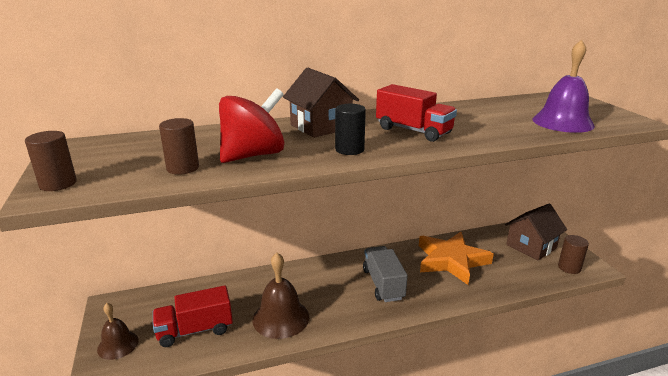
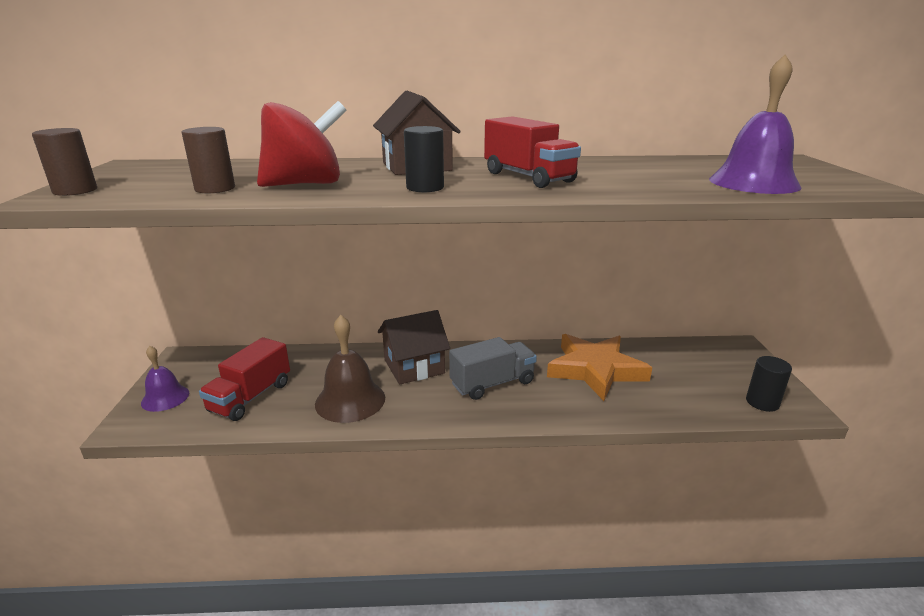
camera: 15 degrees right, 0 degrees up
(118, 345) = (165, 398): brown bell -> purple bell
(195, 330) = (250, 397): red truck -> red truck turned 60 degrees counterclockwise
(383, 284) = (492, 383): grey truck -> grey truck turned 60 degrees clockwise
(531, 246) = (717, 369): brown house -> brown house (414, 366)
(569, 267) = (762, 402): brown cylinder -> black cylinder

